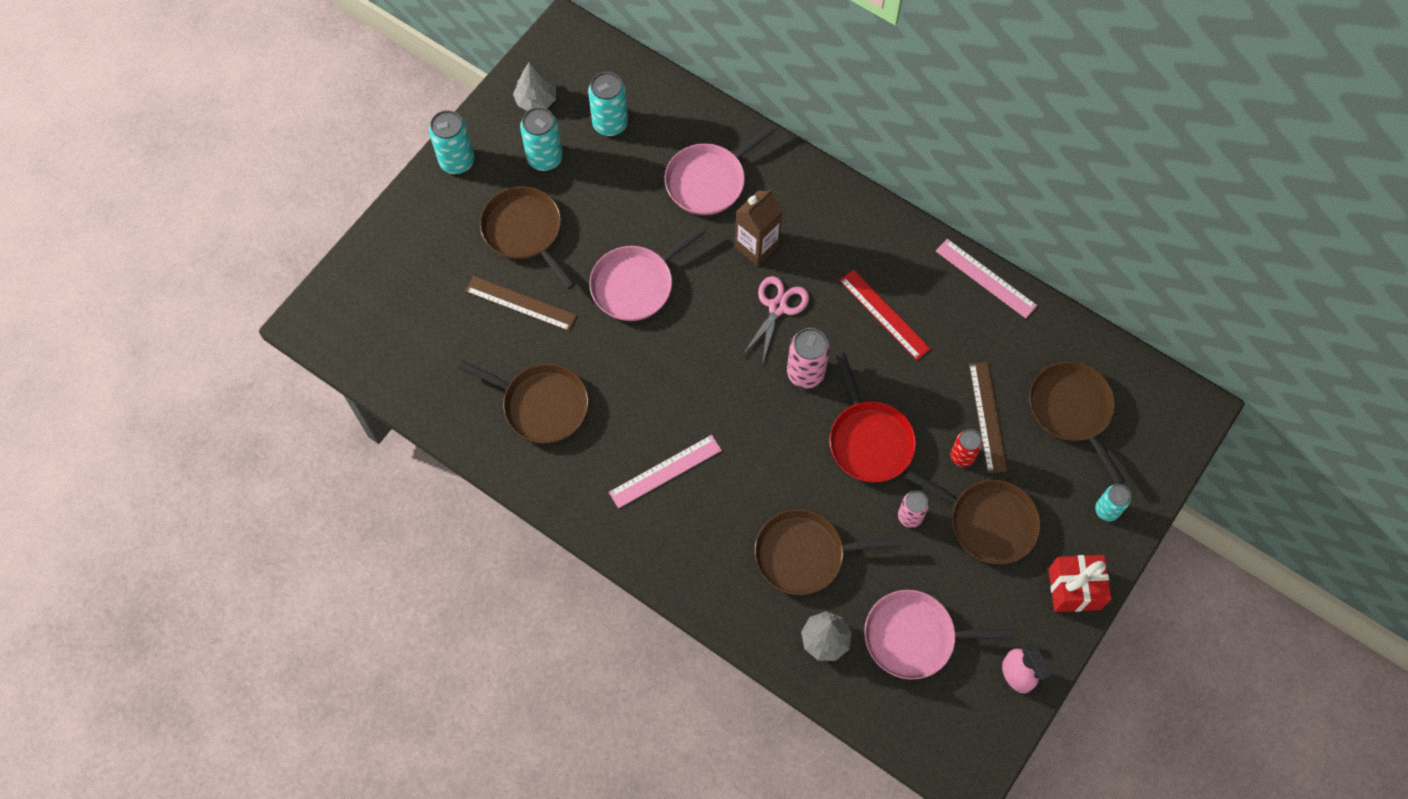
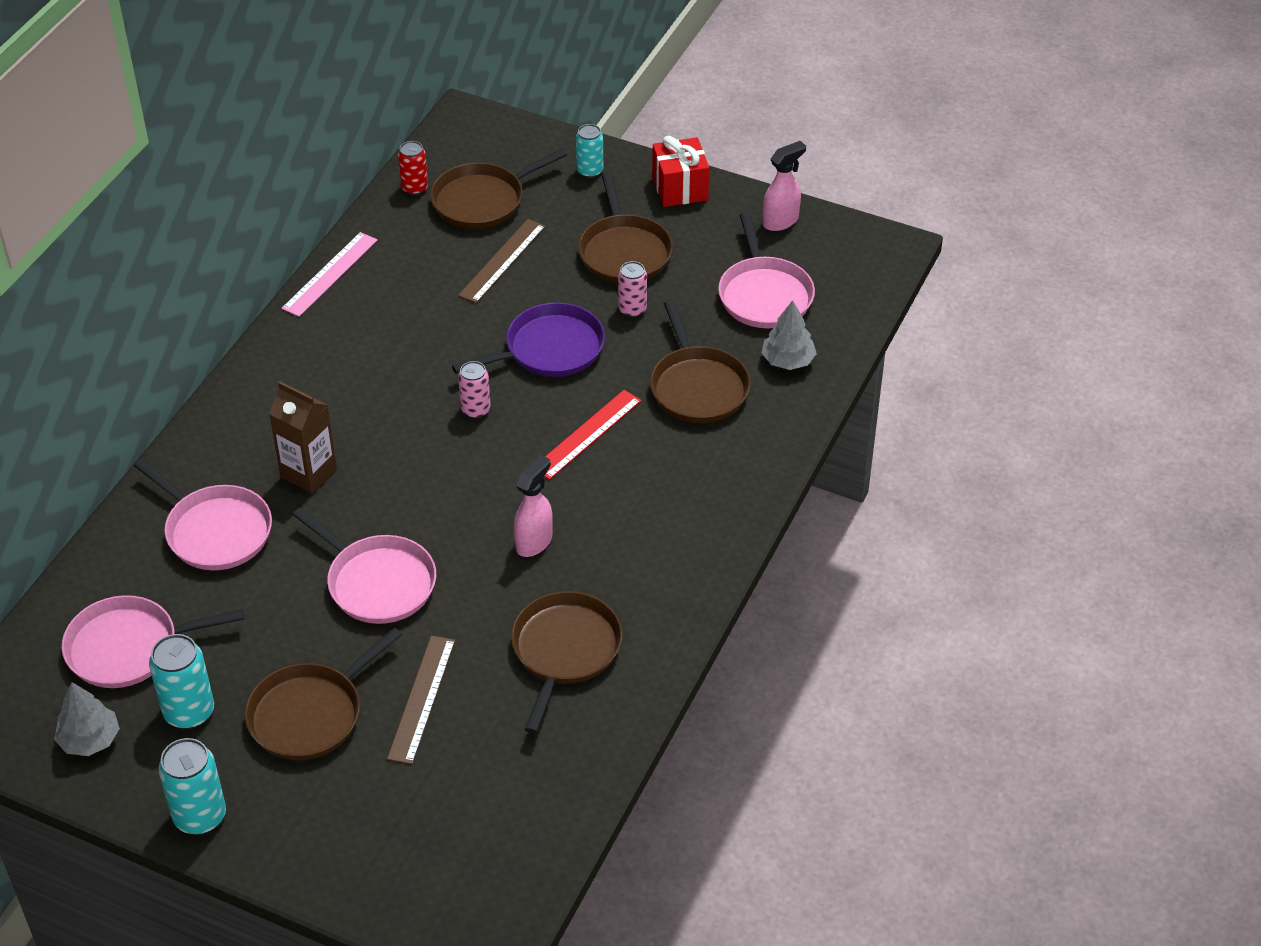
camera: 100 degrees left, 20 degrees down
(610, 124) = (128, 647): turquoise can -> pink pan
(653, 398) = (534, 542): none -> pink spray bottle
(665, 471) = (627, 517): pink ruler -> none
(777, 307) = (392, 444): pink scissors -> none
(805, 373) = (475, 410): pink can -> pink can, size x0.65
(869, 440) = (549, 349): red pan -> purple pan
(884, 314) = (388, 351): red ruler -> red ruler (587, 434)
(962, 456) = (553, 276): red can -> red can (414, 188)
(987, 417) = (502, 261): brown ruler -> brown ruler turned 45 degrees counterclockwise
(988, 522) = (624, 252): brown pan -> brown pan turned 150 degrees clockwise

